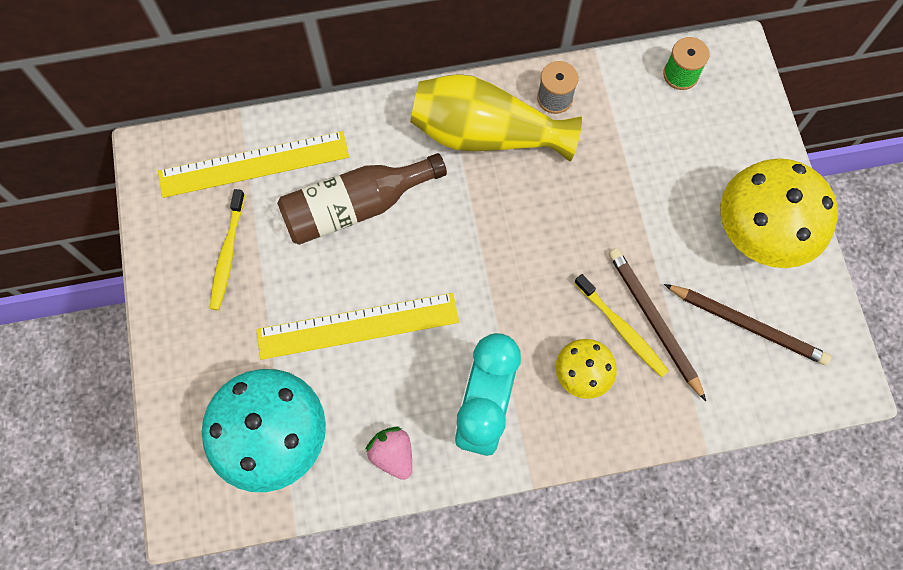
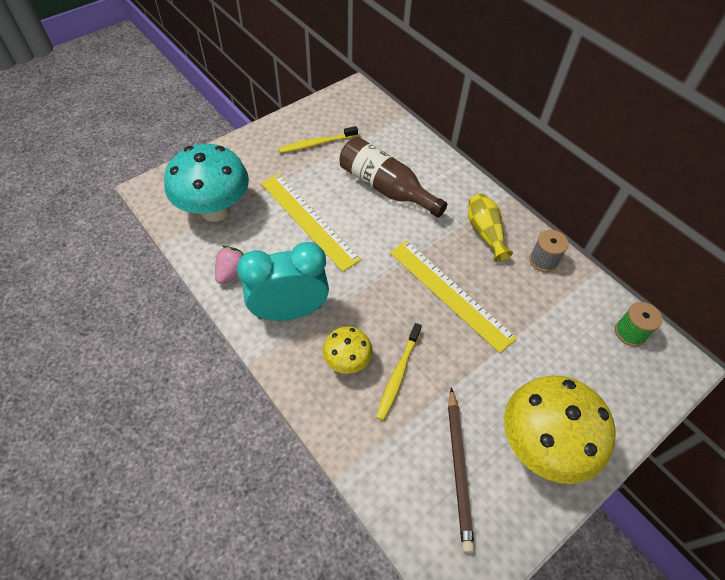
camera: 60 degrees right, 15 degrees down
(254, 164) = (379, 132): yellow ruler -> yellow ruler (450, 294)
(486, 134) = (485, 233): yellow vase -> yellow vase, size x0.57
(654, 322) = (418, 395): brown pencil -> none

